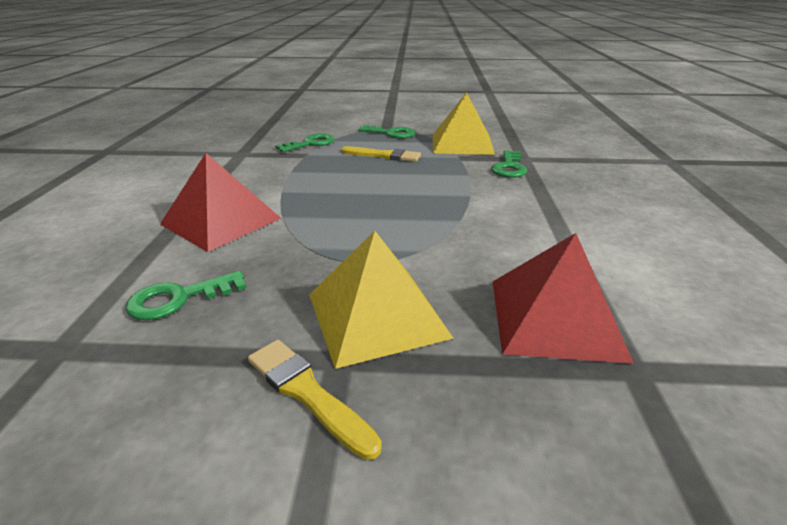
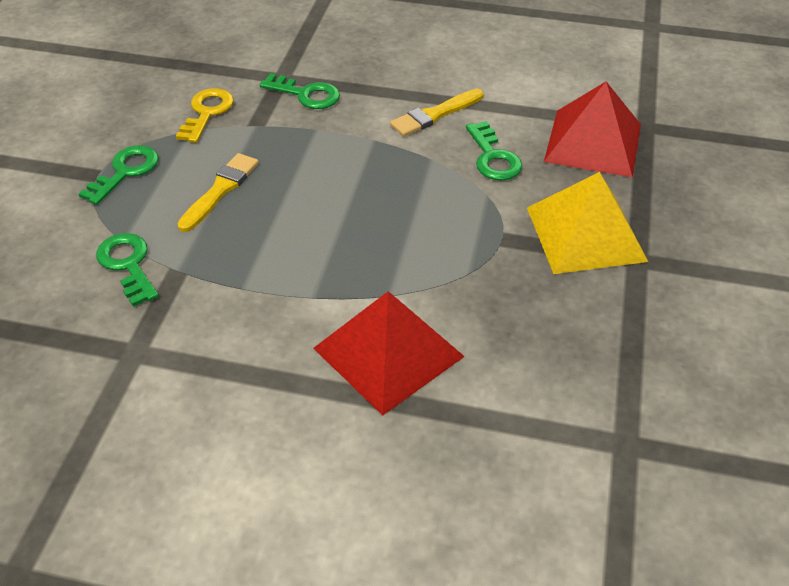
camera: 80 degrees left, 15 degrees up
(179, 298) = (553, 367): green key -> green key (493, 157)
(307, 393) = (672, 277): yellow brush -> yellow brush (434, 115)
(462, 143) = (207, 113): yellow pyramid -> yellow key

